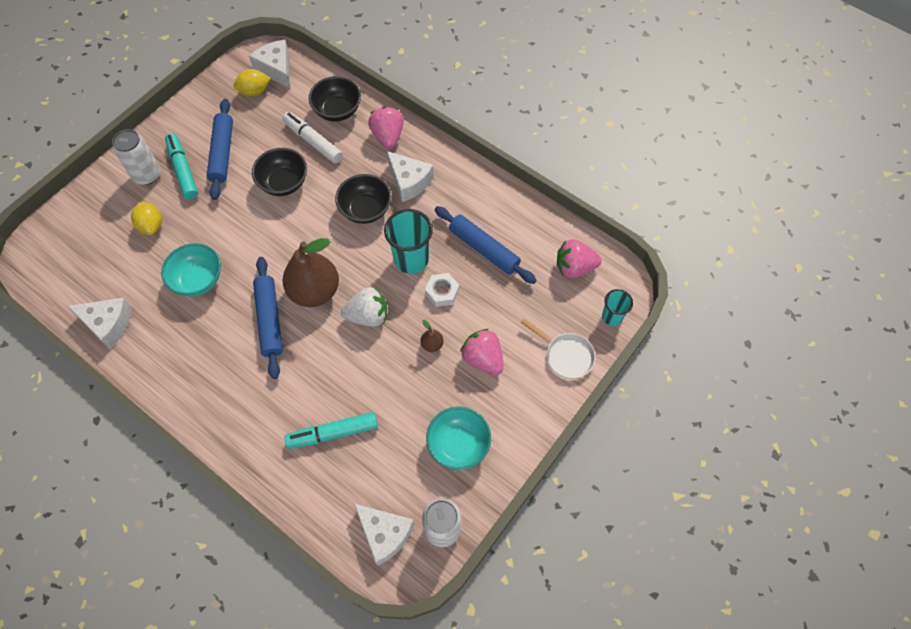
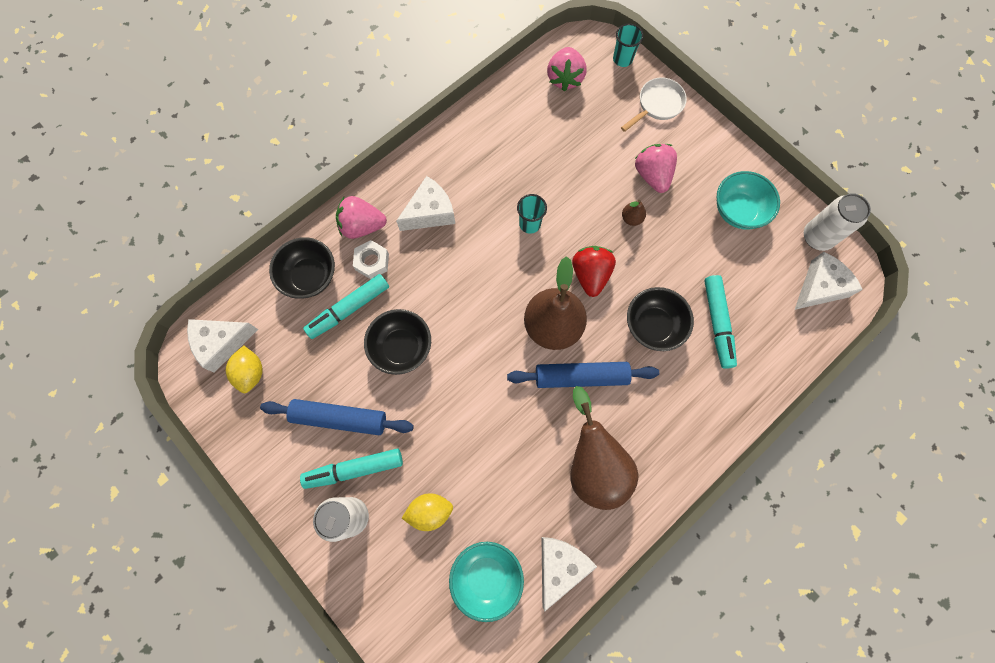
camera: 80 degrees left, 10 degrees up
(192, 339) = (594, 464): none -> brown pear
(198, 280) = (517, 455): turquoise bowl -> turquoise bowl (486, 577)
(313, 141) = (349, 309): white marker -> turquoise marker
(365, 210) = (458, 262): black bowl -> black bowl (653, 326)
(368, 316) = (590, 275): white strawberry -> red strawberry
(411, 259) = (530, 224): turquoise cup -> turquoise cup, size x0.58
(442, 292) = (573, 200): white nut -> white nut (372, 262)
(483, 358) = (652, 175): pink strawberry -> pink strawberry turned 105 degrees clockwise
(484, 249) = (529, 153): blue rolling pin -> none

